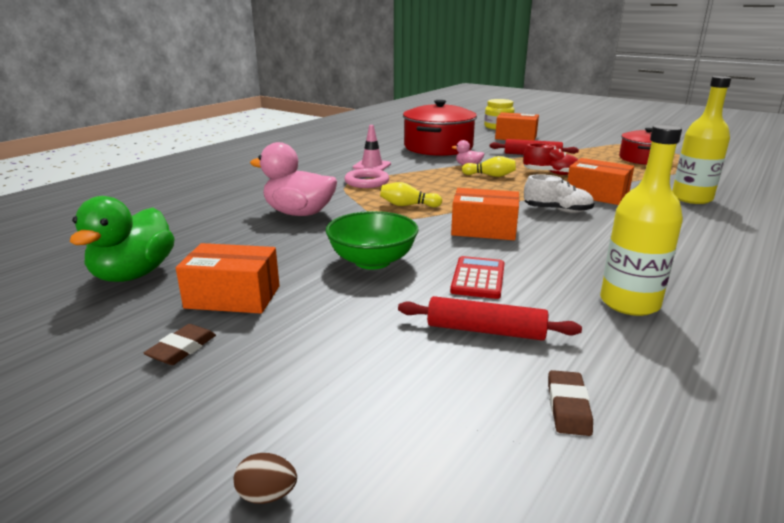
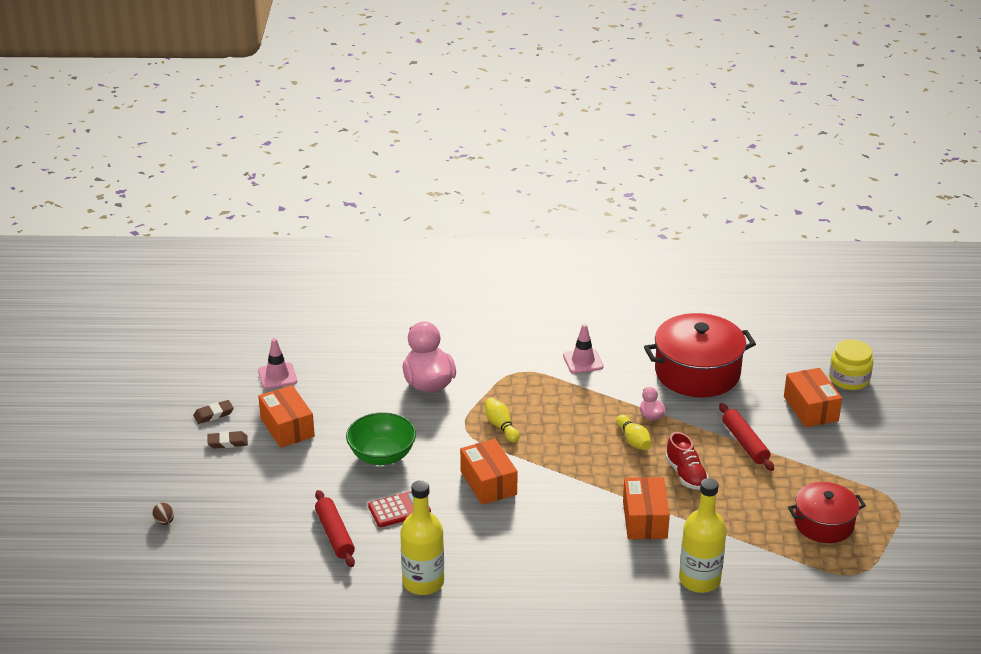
camera: 55 degrees right, 10 degrees up
(134, 274) = (277, 376): green duck -> pink traffic cone
(367, 182) = (534, 380): pink ring -> none
(557, 210) = (573, 508): white shoe -> none
(568, 407) = (286, 583): brown eraser -> brown eraser (213, 414)

